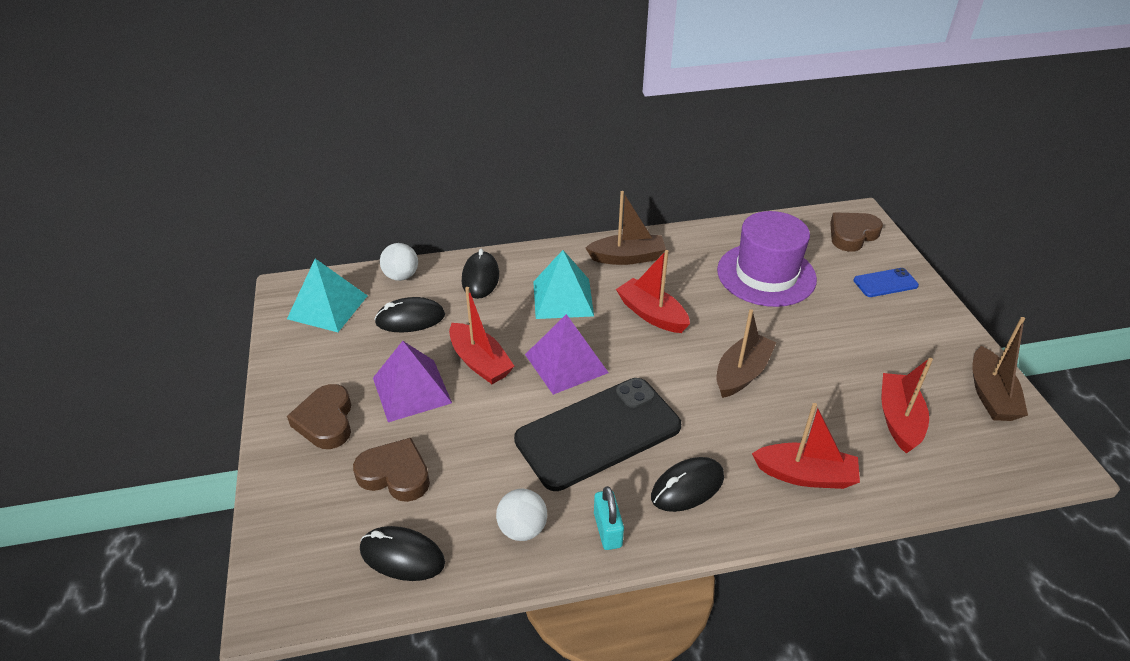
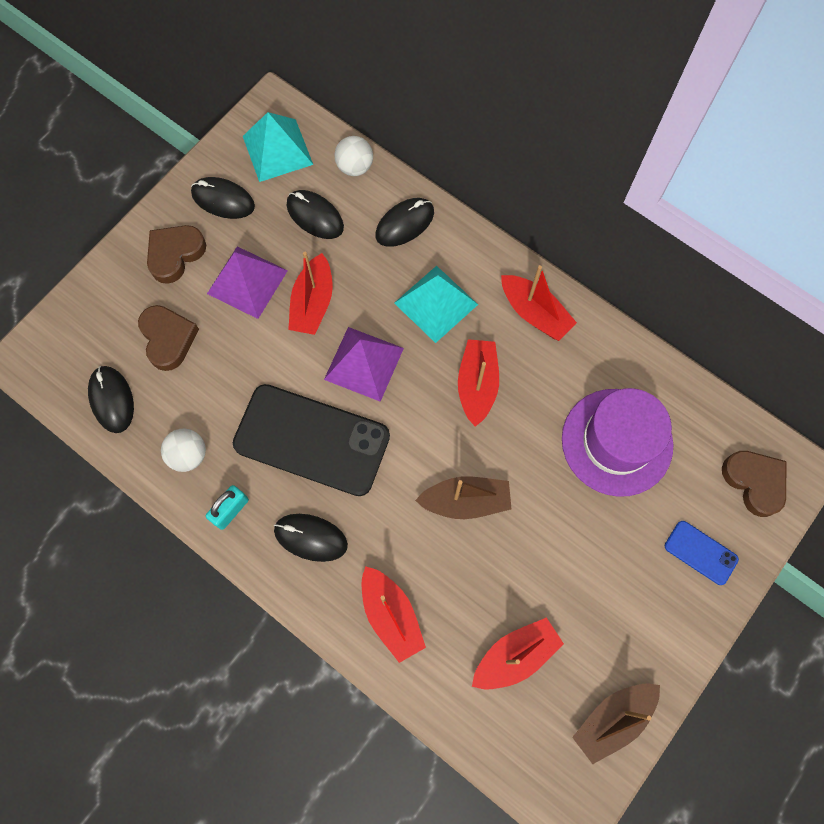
camera: 50 degrees right, 30 degrees up
(322, 362) = (223, 200): none -> black mouse
(627, 257) = (534, 313): brown boat -> red boat
(852, 235) = (754, 482): brown heart -> brown heart turned 45 degrees clockwise

